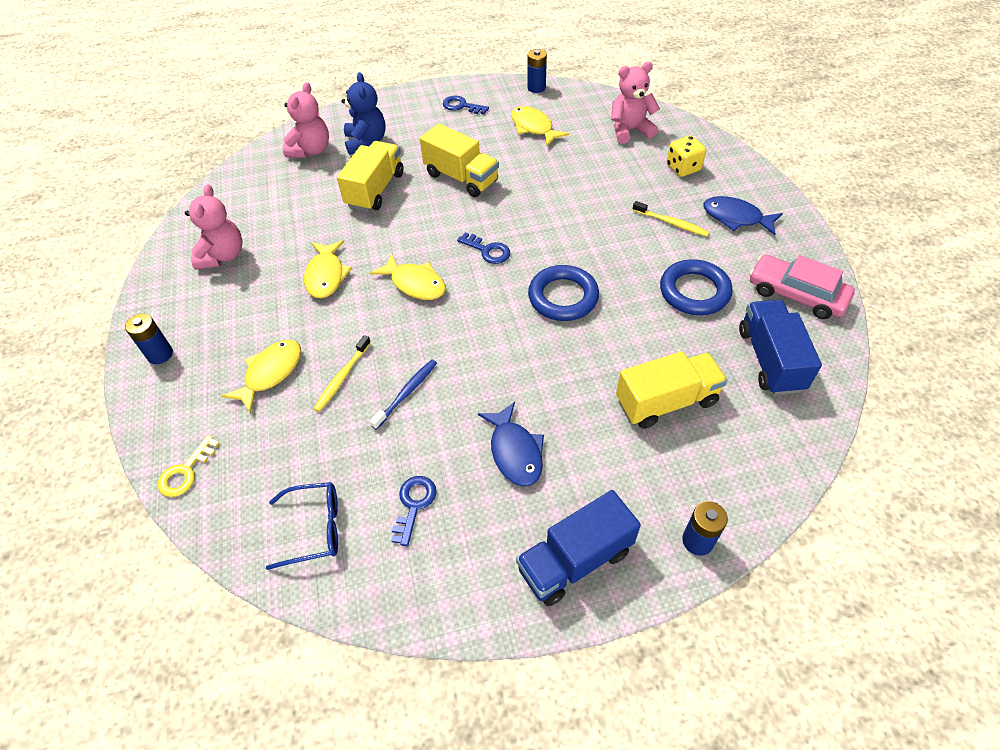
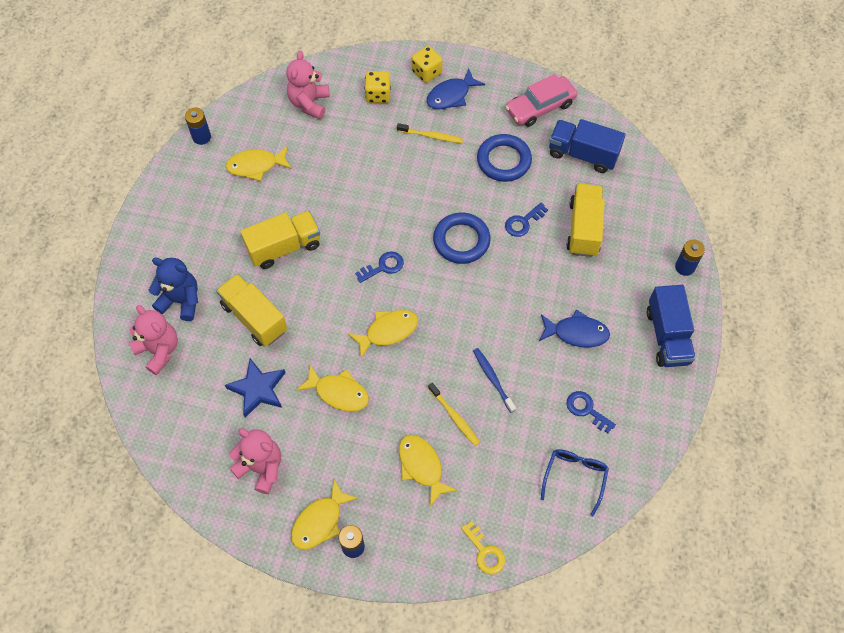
camera: 65 degrees left, 10 degrees up
(180, 318) = (320, 521): none -> yellow fish
(303, 221) = (258, 389): none -> blue star
(461, 106) = (184, 205): blue key -> blue key (523, 222)
(671, 223) = (431, 136): yellow toothbrush -> yellow toothbrush turned 45 degrees clockwise
(745, 189) = (426, 72): none -> yellow dice

